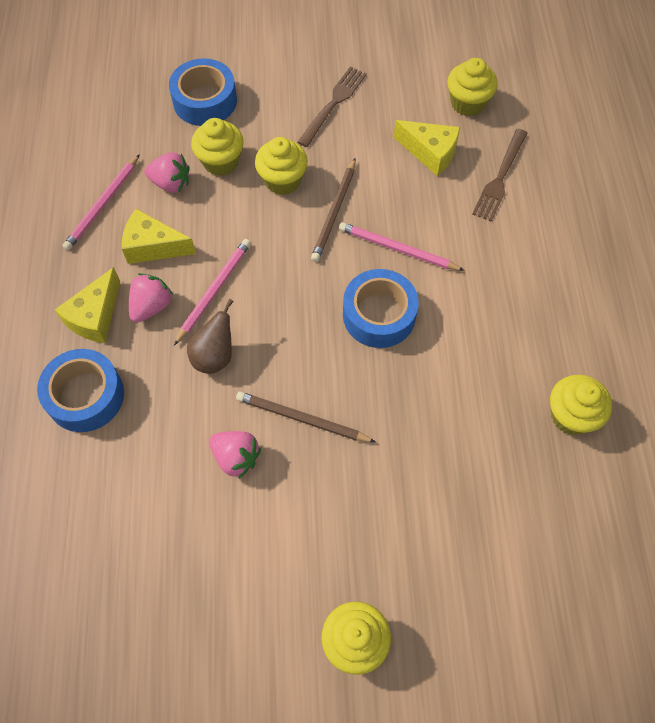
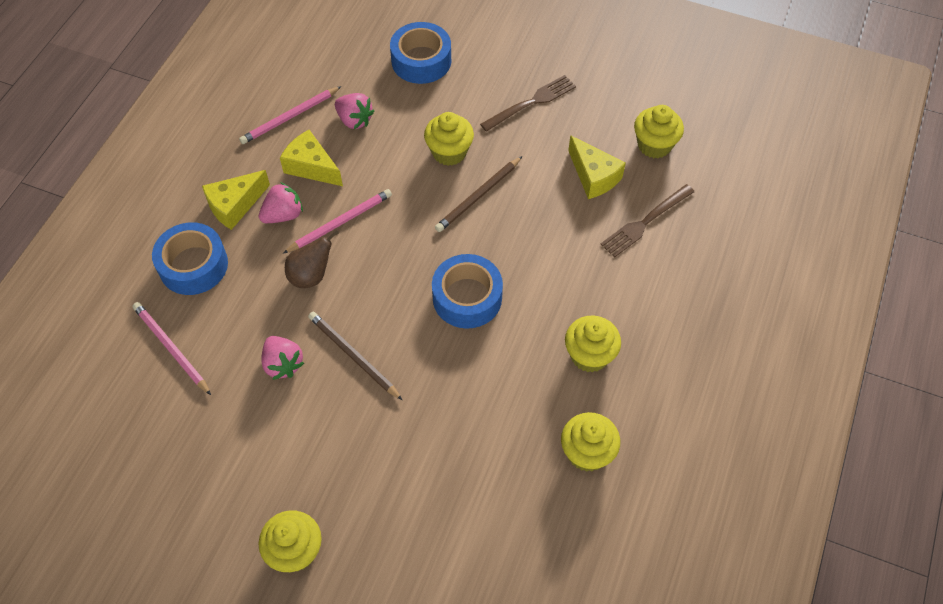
camera: 25 degrees right, 5 degrees down
(221, 162) = (406, 117): yellow cupcake -> yellow cupcake (589, 355)
(398, 249) = (516, 249): pink pencil -> pink pencil (171, 349)

